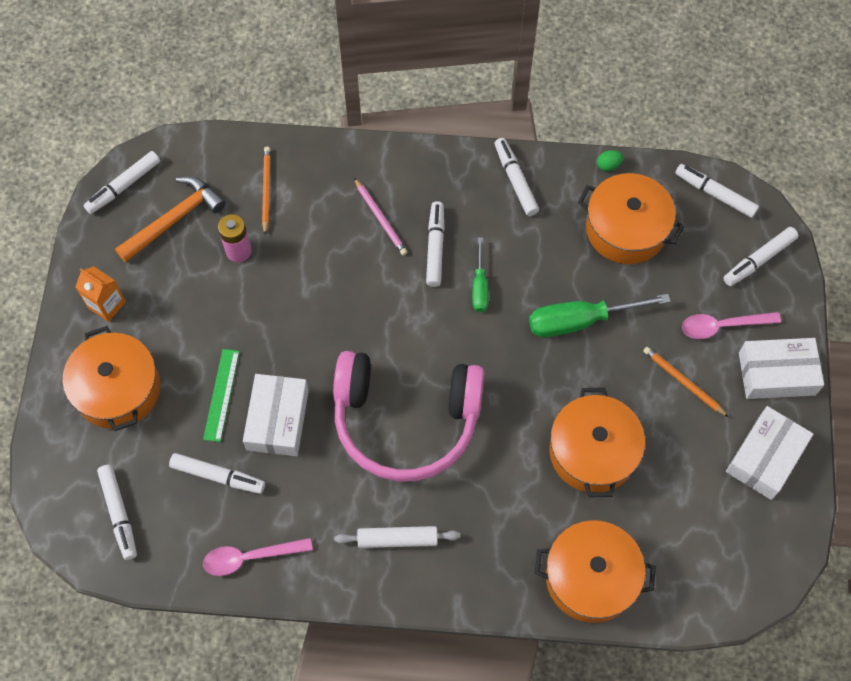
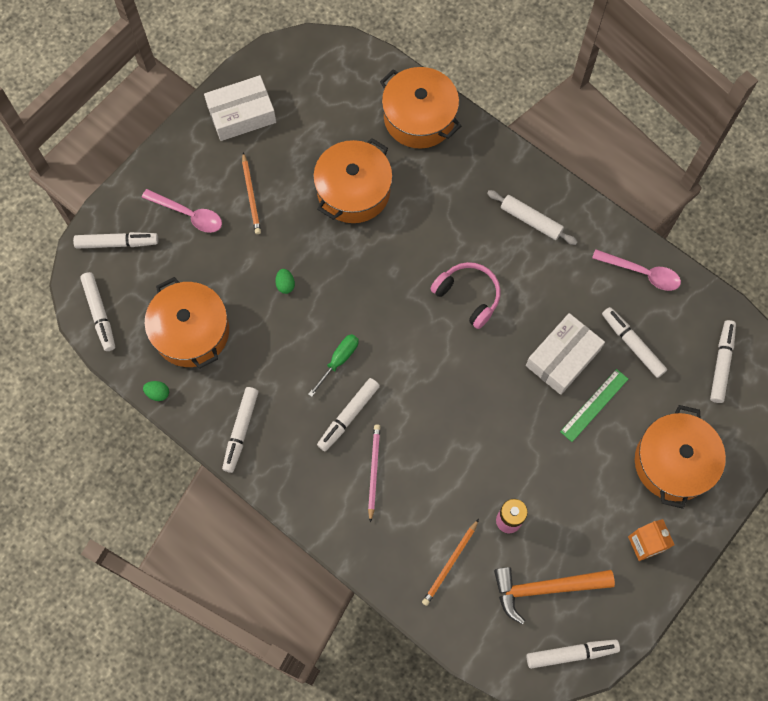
camera: 145 degrees left, 5 degrees up
(406, 420) = (468, 296): pink headphones -> pink headphones, size x0.50
(580, 321) = (285, 285): green screwdriver -> green egg
(776, 373) = (182, 159): white box -> none

